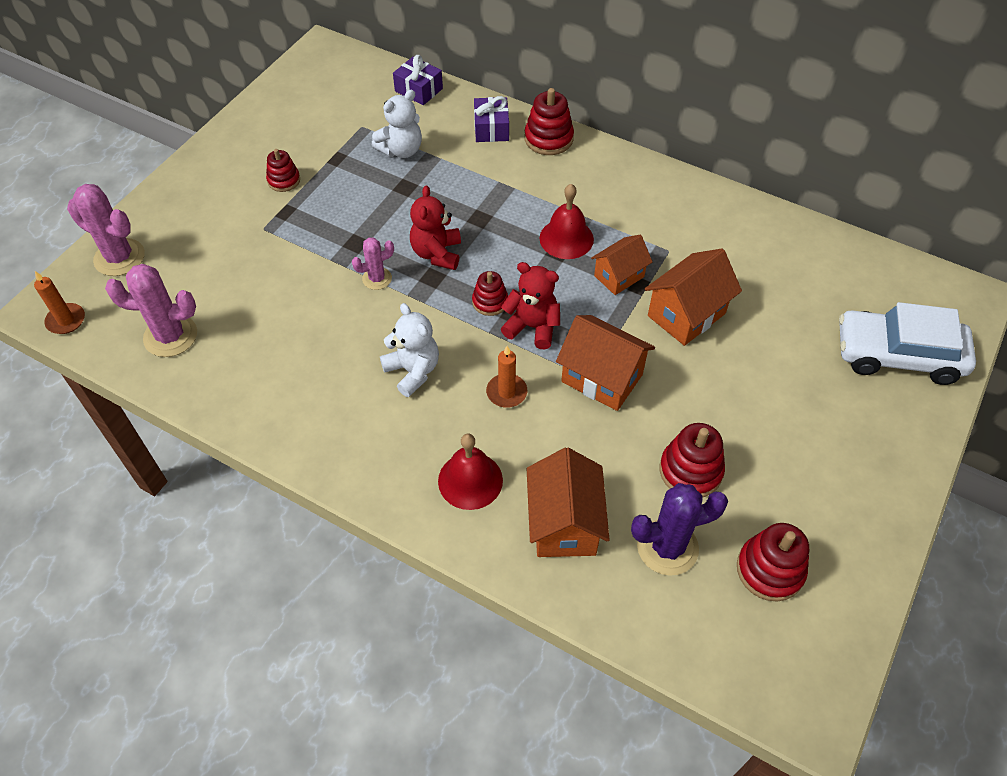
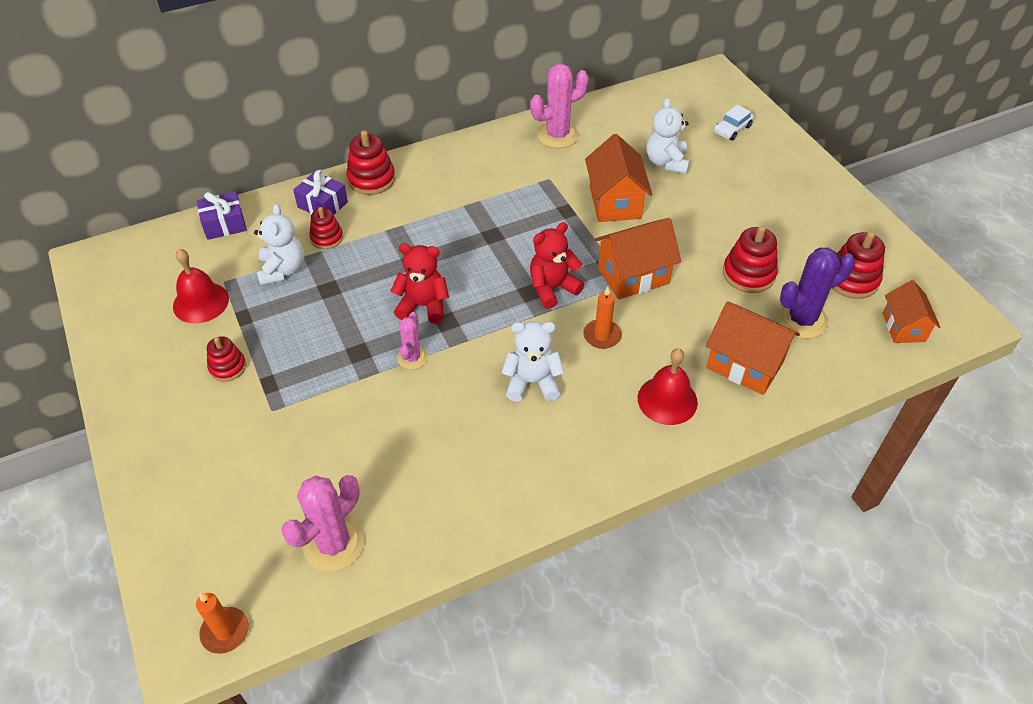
camera: 55 degrees left, 5 degrees down
(119, 257) = (186, 546): pink cactus -> pink cactus (557, 135)
(437, 253) = (423, 306): red teddy bear -> red teddy bear turned 150 degrees clockwise
(490, 302) = (505, 300): red stacking toy -> red stacking toy (327, 238)
(566, 238) = (484, 224): red bell -> red bell (201, 302)
(619, 276) = (548, 216): orange house -> orange house (903, 327)
(667, 547) = (801, 320): purple cactus -> purple cactus turned 45 degrees clockwise
(785, 326) = (666, 162): none -> white teddy bear
(898, 355) = (732, 129): white car -> white car, size x0.45

